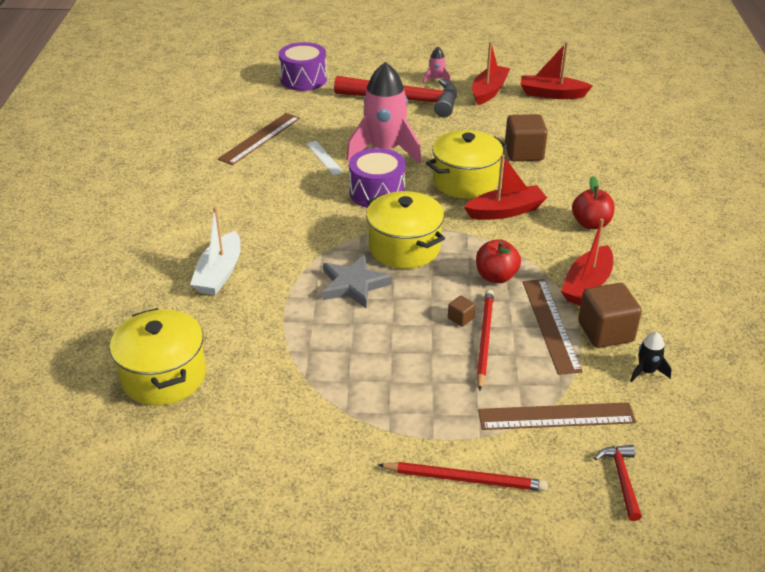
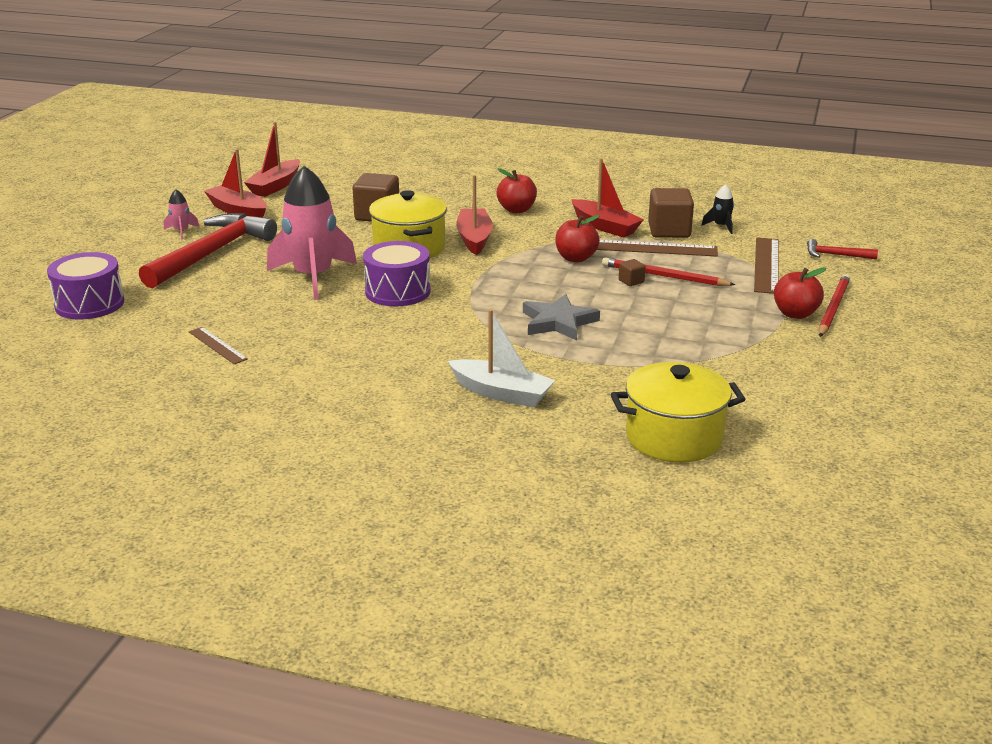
camera: 75 degrees left, 10 degrees down
(260, 138) = (217, 345): brown ruler -> brown ruler, size x0.60
(324, 158) = (300, 311): white ruler -> none
(404, 248) = (508, 291): yellow pot -> none
(436, 446) = (795, 314): none -> red apple

